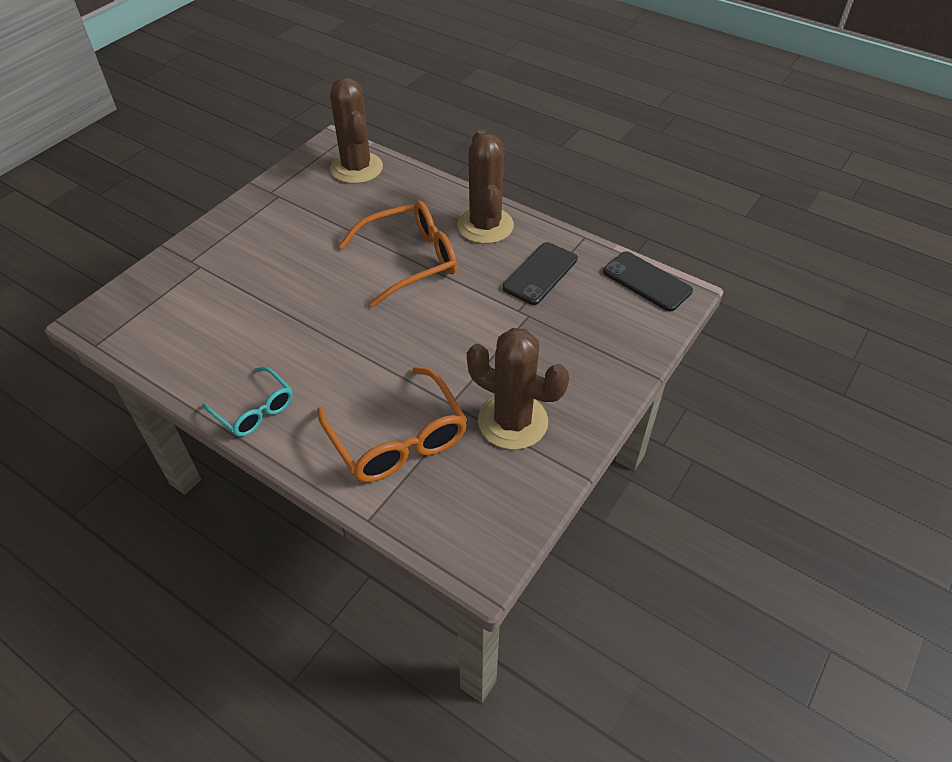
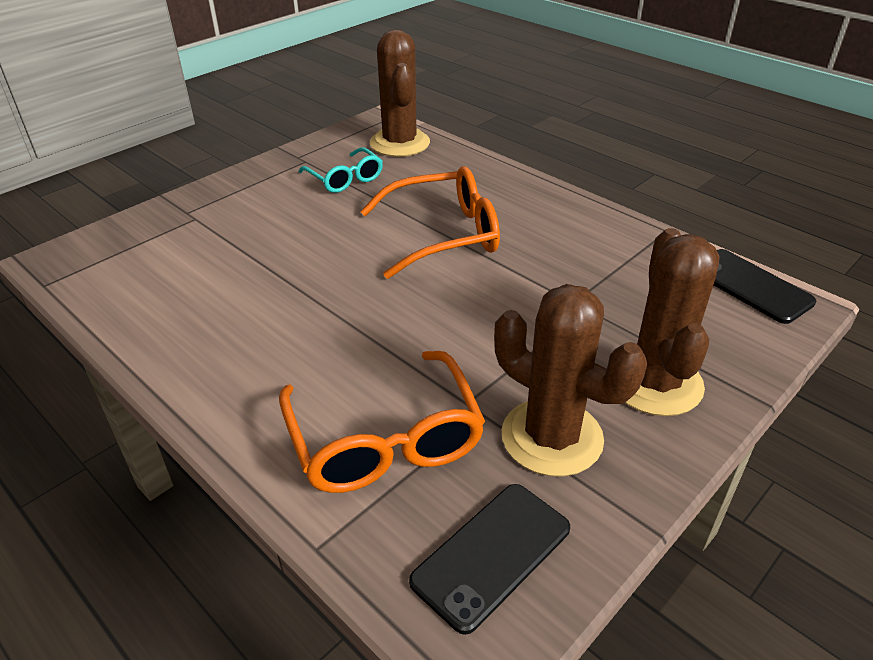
camera: 10 degrees right, 10 degrees down
(254, 410) = (205, 379): turquoise glasses -> turquoise glasses (345, 179)
(485, 226) = (541, 208): brown cactus -> brown cactus (654, 382)
(540, 273) = (606, 263): black phone -> black phone (491, 554)

